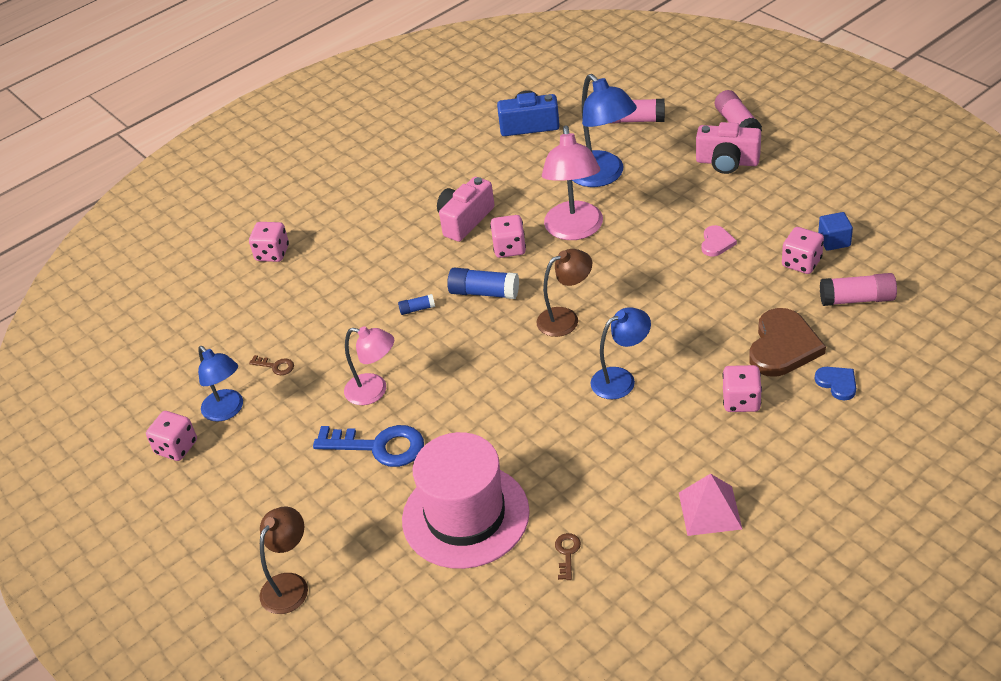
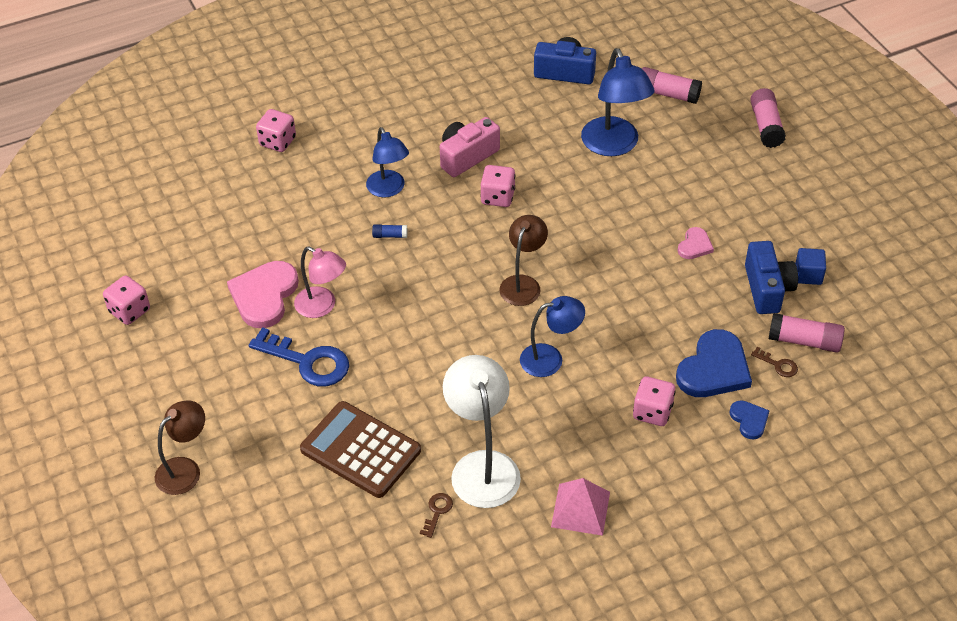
camera: 10 degrees right, 5 degrees up
(227, 411) = (185, 288): blue lamp -> blue lamp (388, 189)
(275, 366) = (242, 256): brown key -> brown key (778, 365)
(311, 396) = (264, 296): none -> pink heart
(465, 516) = (360, 450): pink hat -> brown calculator
(484, 292) = (457, 236): blue glue stick -> none
(566, 318) = (523, 284): brown lamp -> brown lamp turned 60 degrees counterclockwise
(574, 230) = (565, 195): pink lamp -> none
(595, 497) = (482, 466): none -> white lamp
(727, 162) = (740, 163): pink camera -> none
(783, 346) = (714, 369): brown heart -> blue heart
(801, 263) = (767, 289): pink dice -> blue camera

